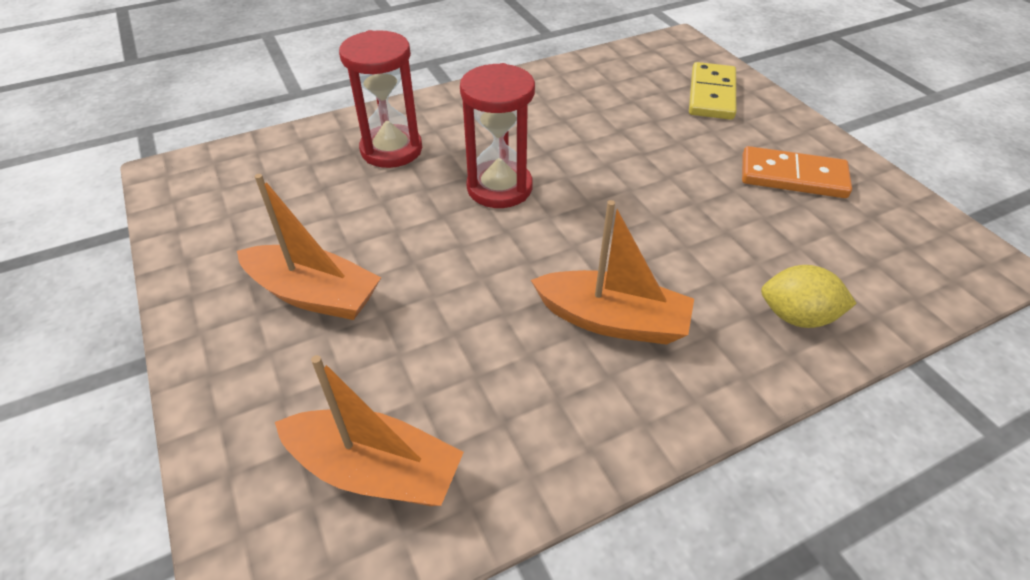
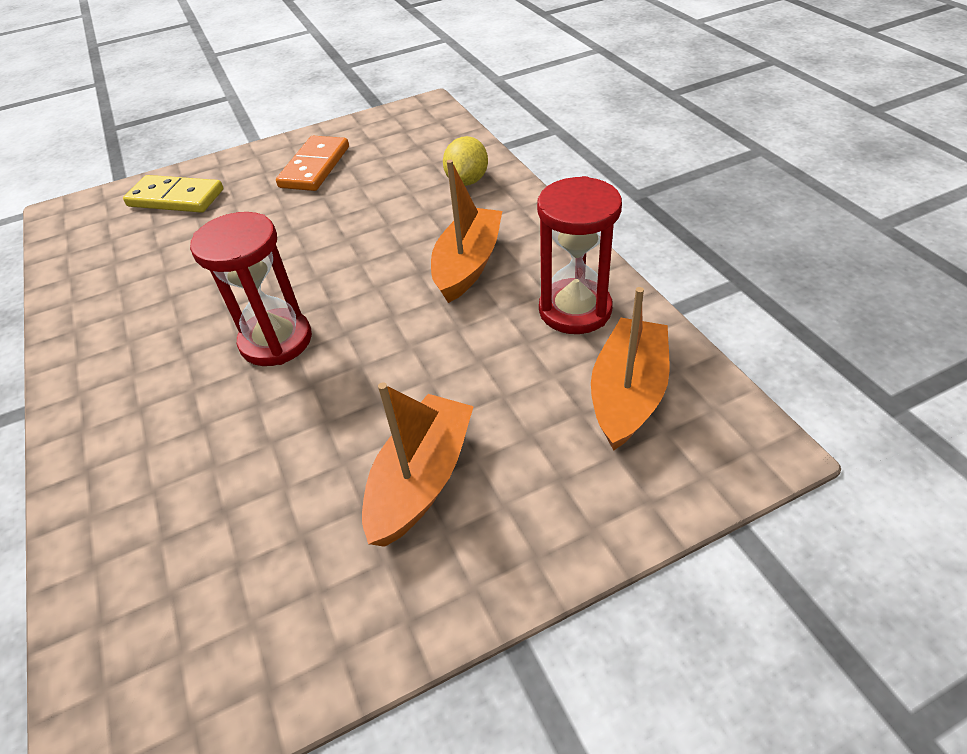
camera: 85 degrees left, 0 degrees up
(391, 149) = (166, 447): red hourglass -> red hourglass (575, 310)

